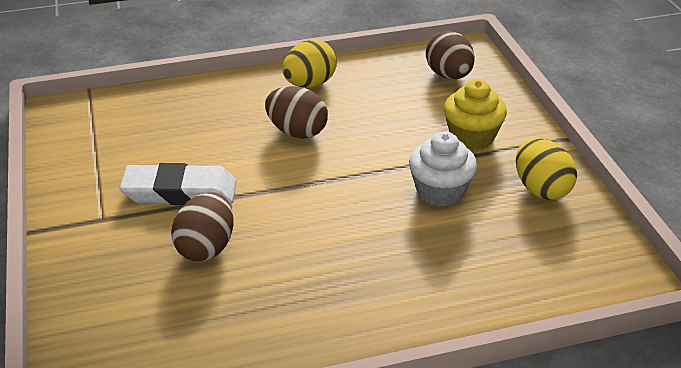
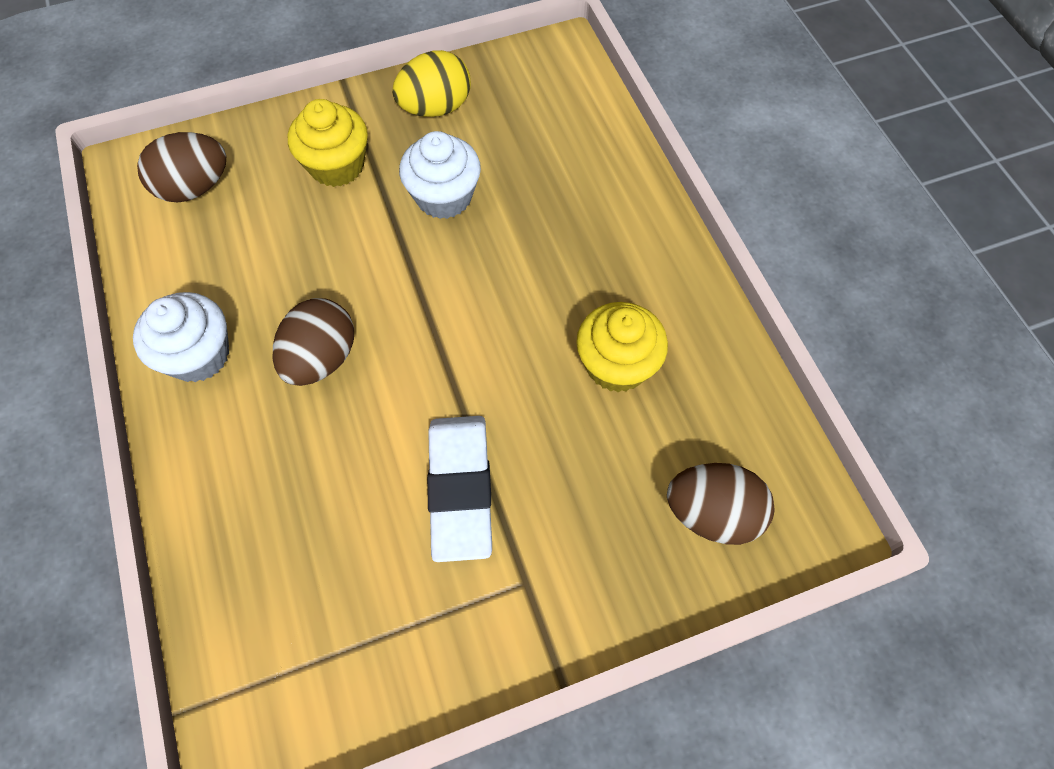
camera: 95 degrees left, 25 degrees up
(206, 247) = (567, 433): brown egg -> brown egg (712, 513)
(259, 281) = (617, 364): none -> yellow cupcake
(309, 84) = (198, 355): yellow egg -> white cupcake

